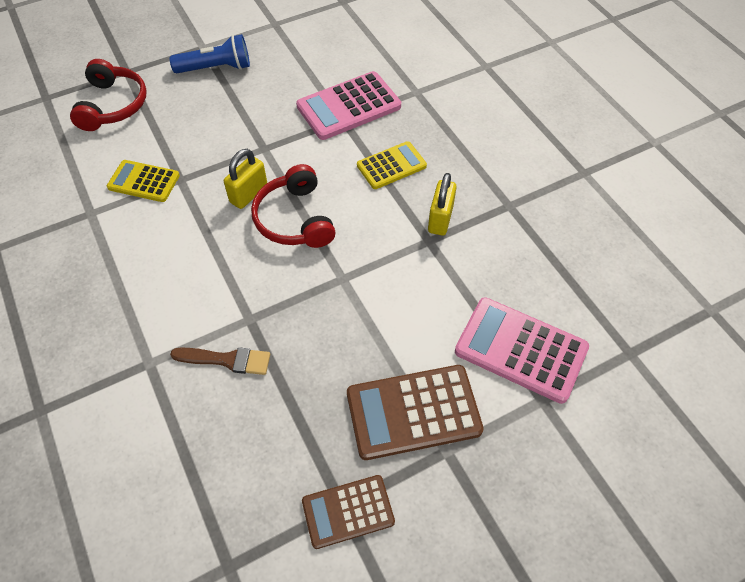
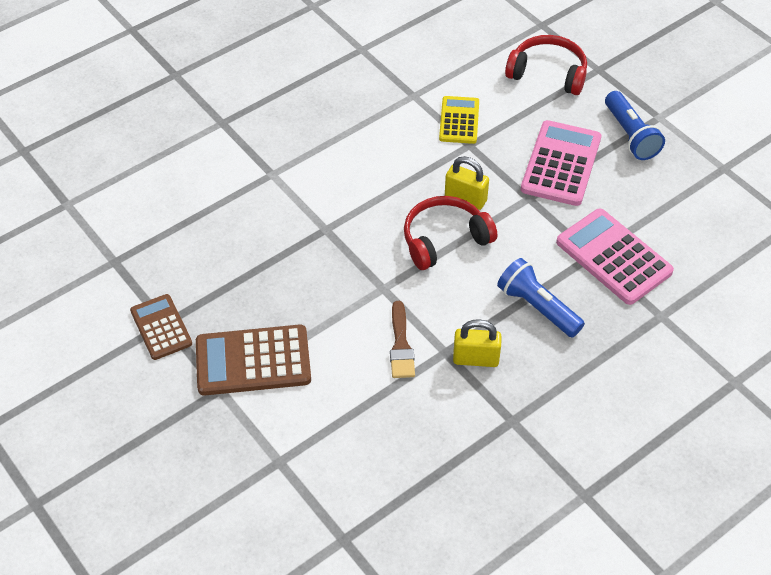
camera: 80 degrees right, 5 degrees down
(113, 105) = (548, 73): red headphones -> red headphones turned 150 degrees counterclockwise
(227, 360) = (283, 223): brown brush -> brown brush (401, 345)
(391, 166) = (537, 307): yellow calculator -> blue flashlight
(413, 412) = (253, 361): brown calculator -> brown calculator turned 75 degrees counterclockwise
(521, 350) = (330, 441): pink calculator -> pink calculator (561, 164)

